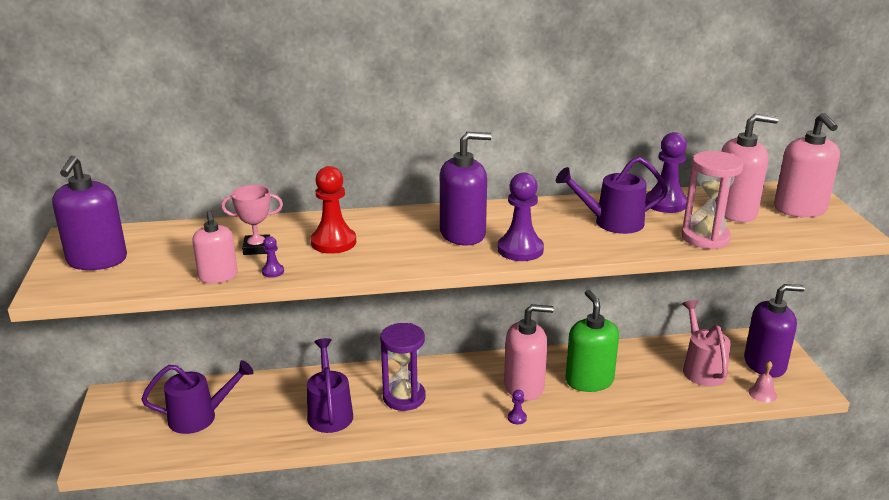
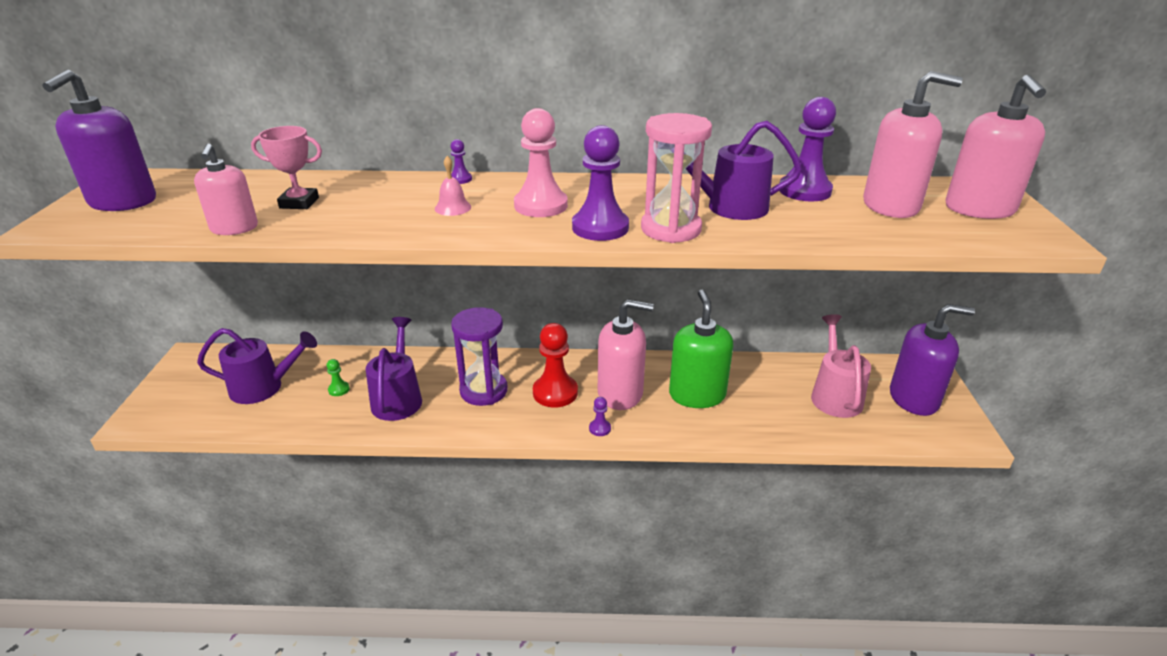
camera: 10 degrees right, 5 degrees up
(271, 411) = (339, 389): none -> green pawn
(273, 271) = (298, 228): purple pawn -> purple pawn (460, 179)
(333, 242) = (387, 203): red pawn -> red pawn (555, 392)
(463, 234) = (541, 205): purple soap dispenser -> pink pawn
(705, 238) = (842, 232): pink hourglass -> pink hourglass (671, 229)
(762, 393) = (903, 433): pink bell -> pink bell (453, 208)

